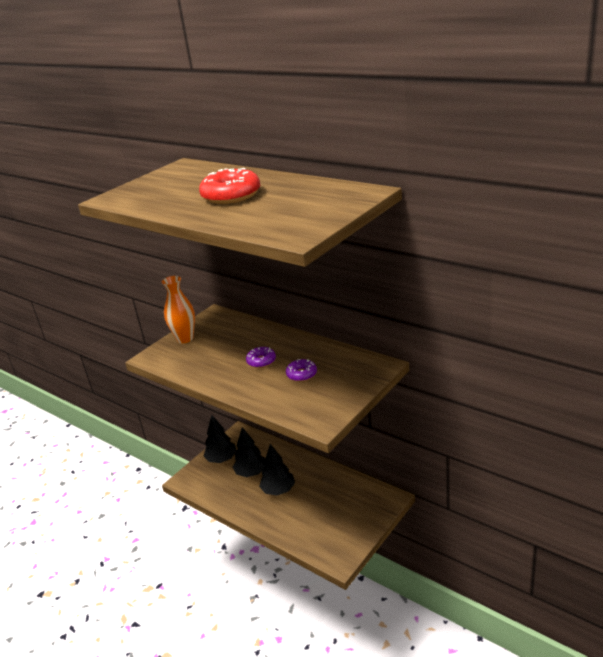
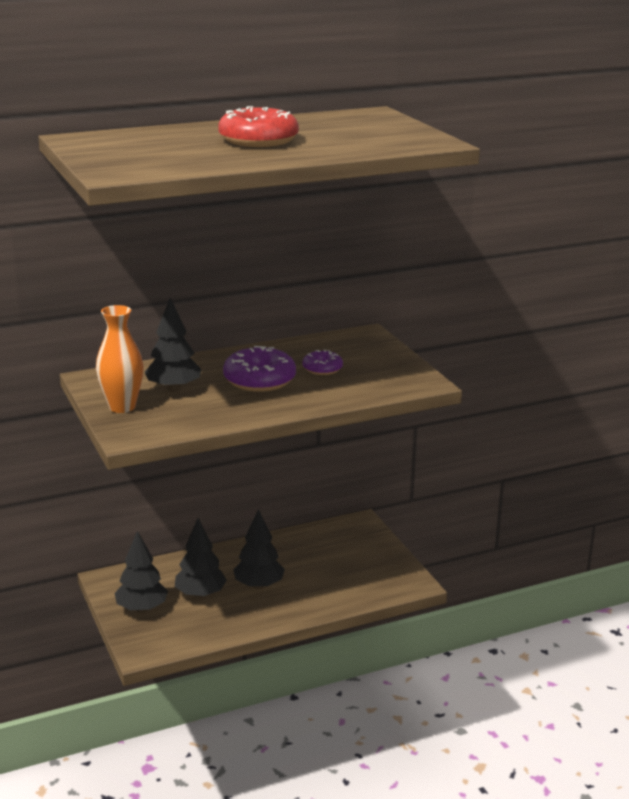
camera: 65 degrees left, 5 degrees down
(222, 341) = (173, 389): none -> black tree
(261, 361) = (259, 380): purple donut -> purple donut, size x1.76

